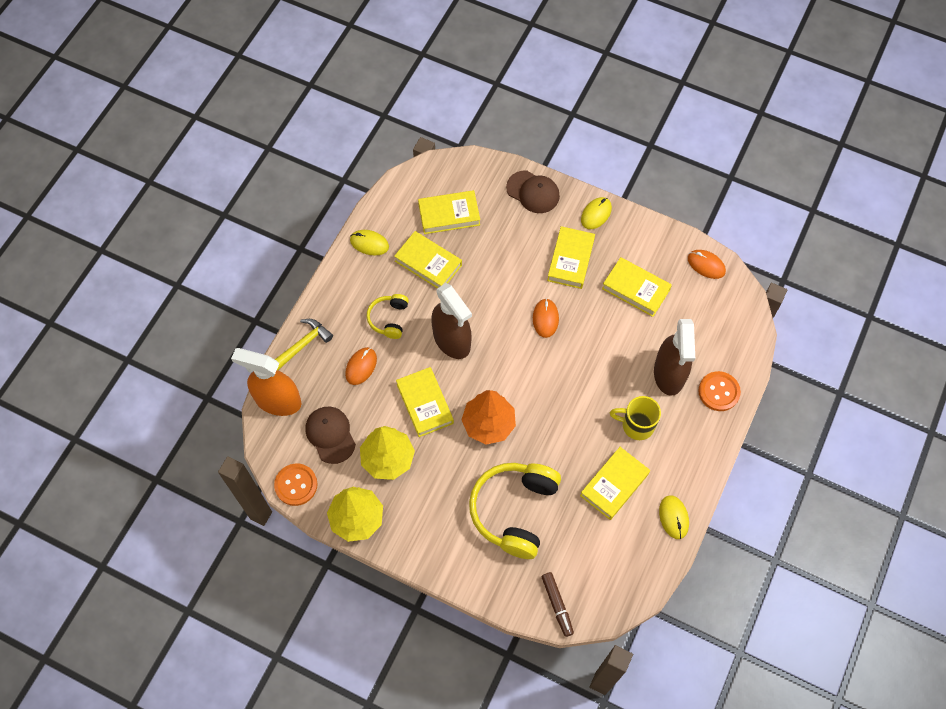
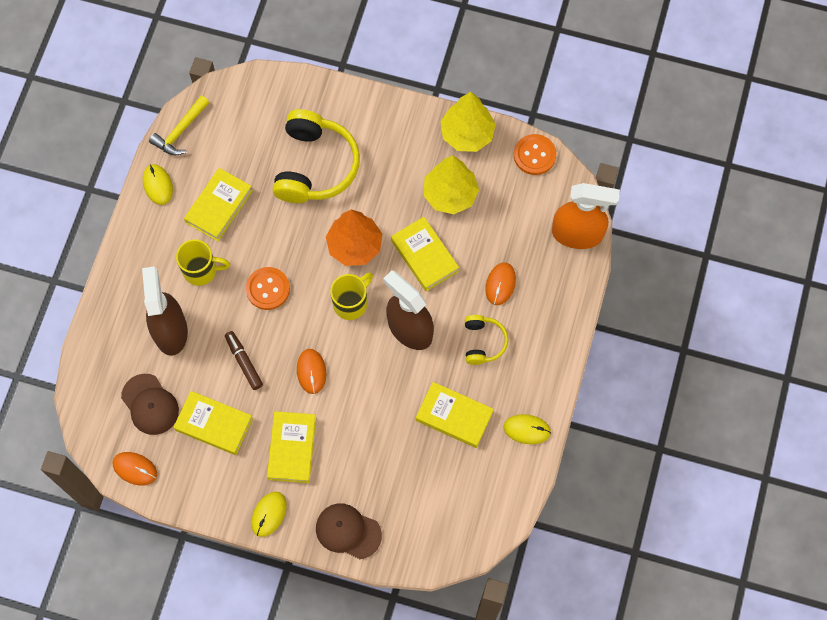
camera: 170 degrees right, 5 degrees up
(303, 344) = (568, 298): yellow hammer -> yellow hammer (180, 131)
(330, 435) = (513, 208): brown cap -> brown cap (150, 404)
(449, 214) = (442, 483): yellow book -> none
(500, 372) = (351, 303): none -> yellow mug
(557, 605) = (263, 89): brown marker -> brown marker (244, 362)
(719, 392) = (116, 320): orange button -> orange button (268, 289)

